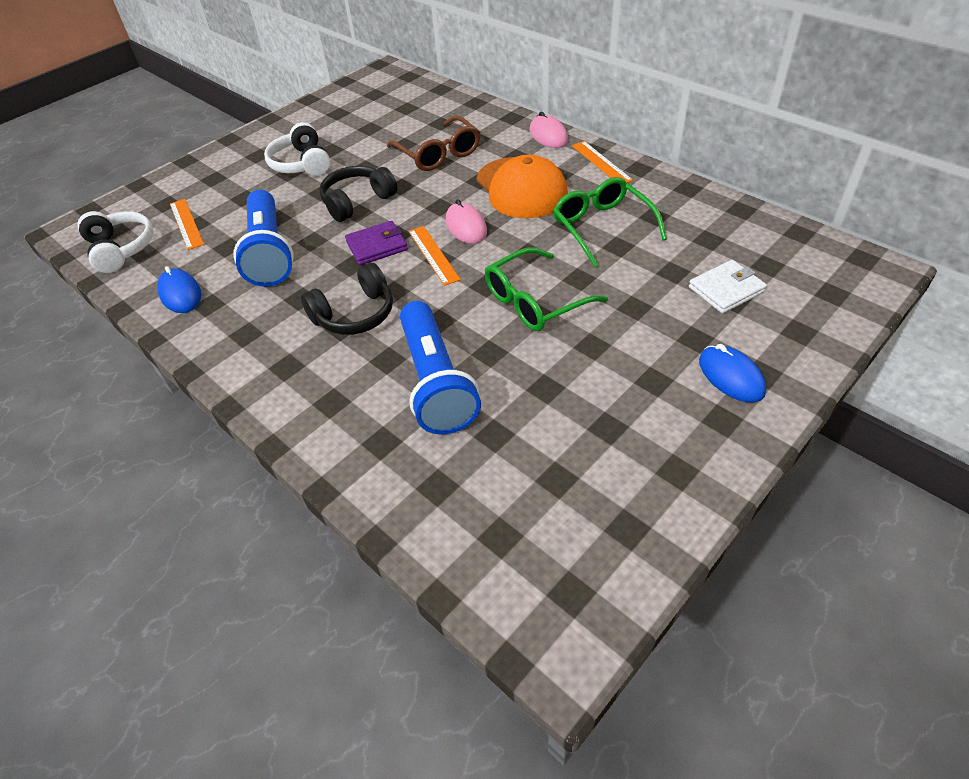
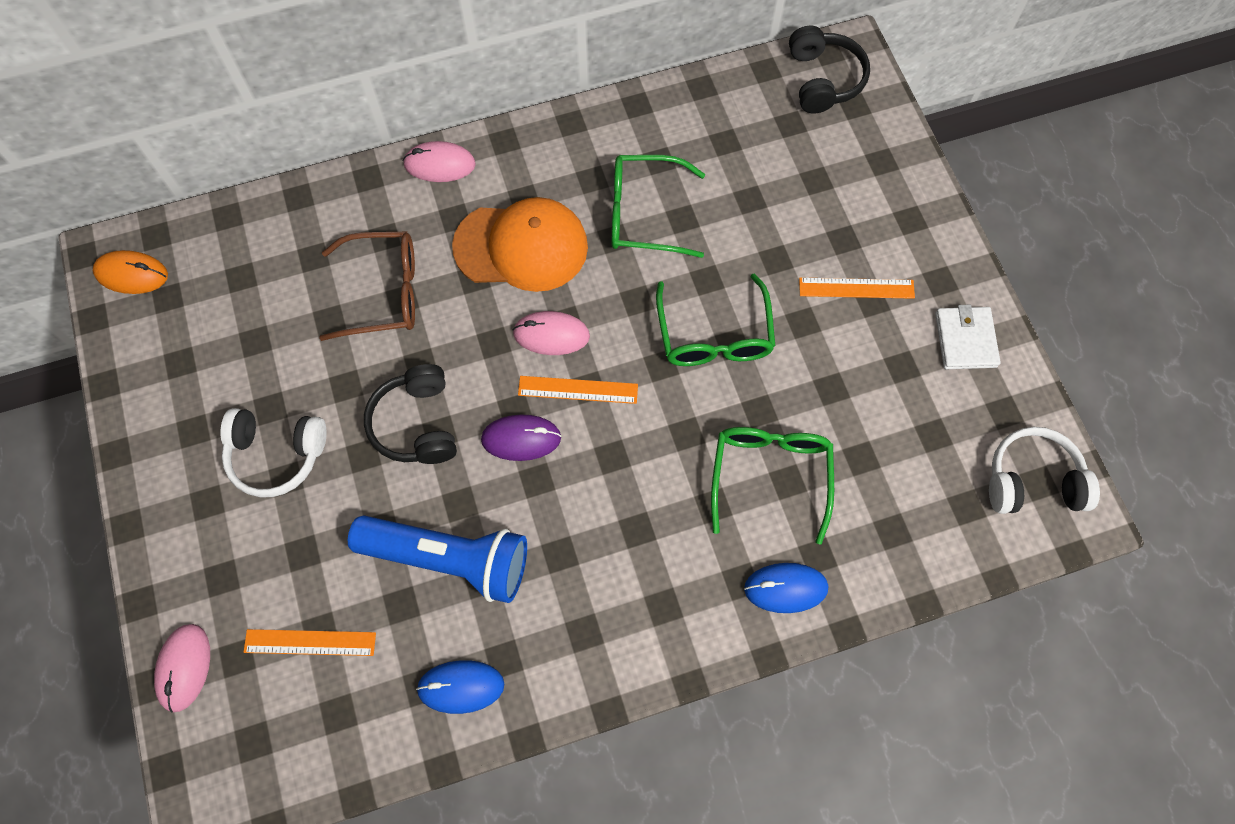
camera: 65 degrees left, 20 degrees up
(120, 249) = (308, 742): white headphones -> white headphones (1032, 481)
(152, 189) = (184, 667): none -> pink mouse
(355, 314) = (624, 508): black headphones -> black headphones (823, 79)
(377, 246) = (521, 439): purple wallet -> purple mouse
(379, 80) = (132, 274): none -> orange mouse
(435, 382) = (770, 476): blue flashlight -> green glasses
(601, 162) = (534, 148): orange ruler -> orange ruler (856, 288)
(726, 289) = (800, 176): white wallet -> white wallet (965, 340)
(731, 376) = (900, 243): blue mouse -> blue mouse (785, 588)

